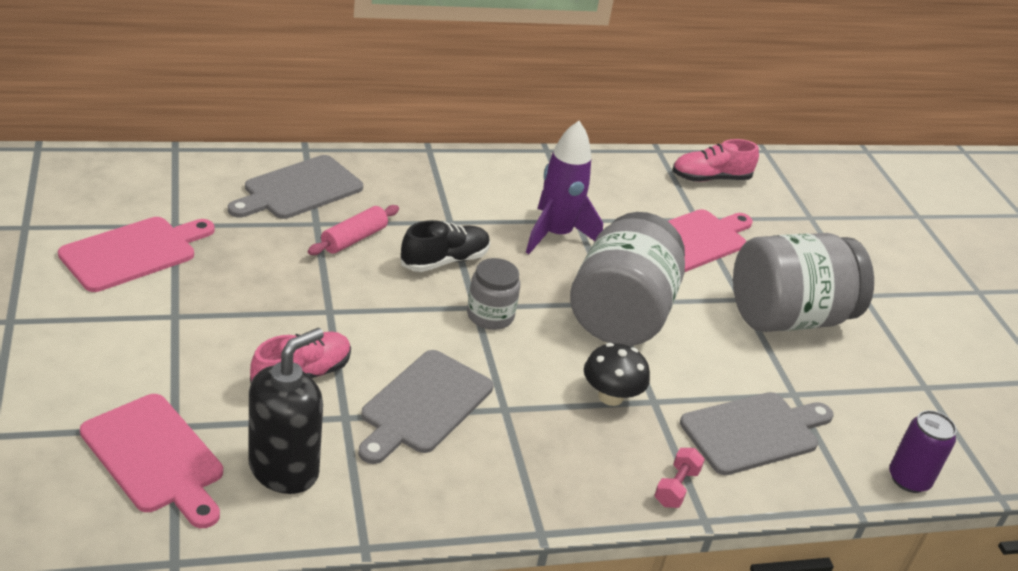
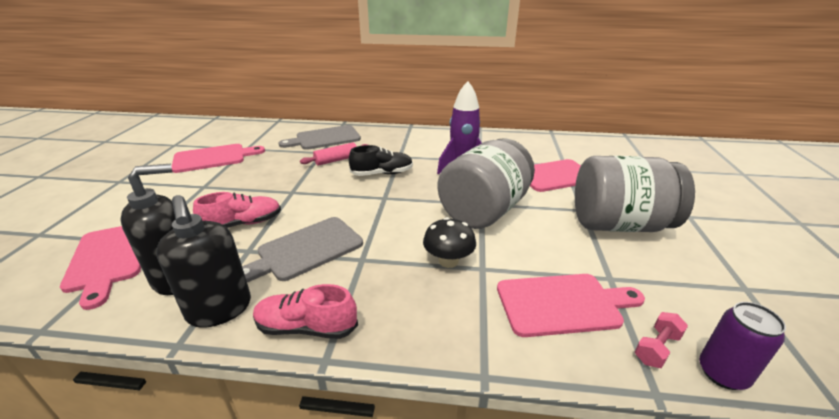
camera: 25 degrees right, 5 degrees down
(377, 500) = (219, 309): none -> black soap dispenser
(490, 316) = (391, 203): grey jar -> none
(676, 487) = (469, 340): pink dumbbell -> pink dumbbell (656, 348)
(710, 178) = (582, 146): pink shoe -> pink shoe (306, 327)
(754, 432) = (563, 304): grey cutting board -> pink cutting board

